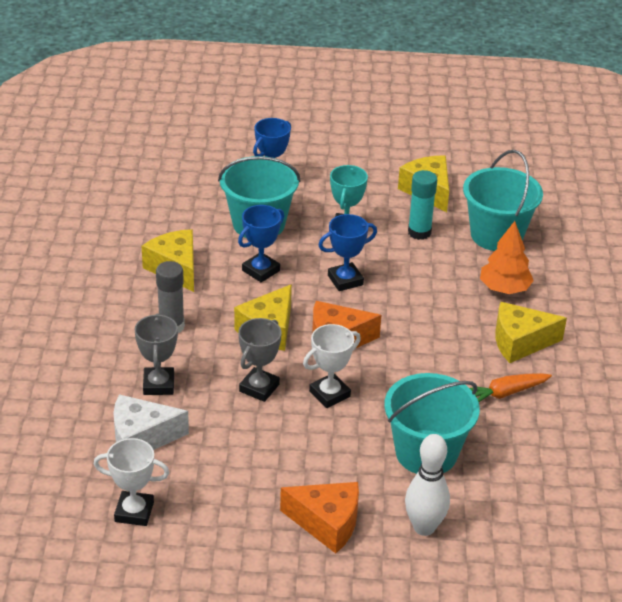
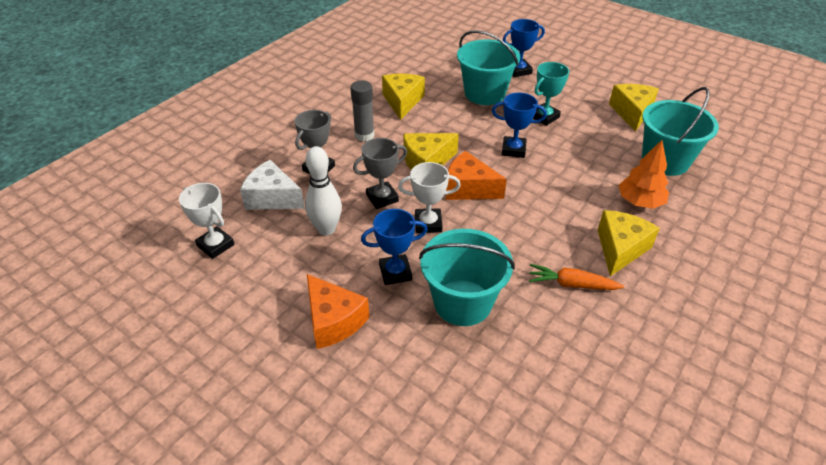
camera: 35 degrees right, 5 degrees up
(261, 270) = (458, 122): blue trophy -> blue trophy (395, 272)
(419, 232) = (600, 137): turquoise glue stick -> none
(424, 527) = (405, 364): white bowling pin -> white bowling pin (326, 229)
(520, 342) = (620, 249): yellow cheese -> yellow cheese turned 90 degrees clockwise

